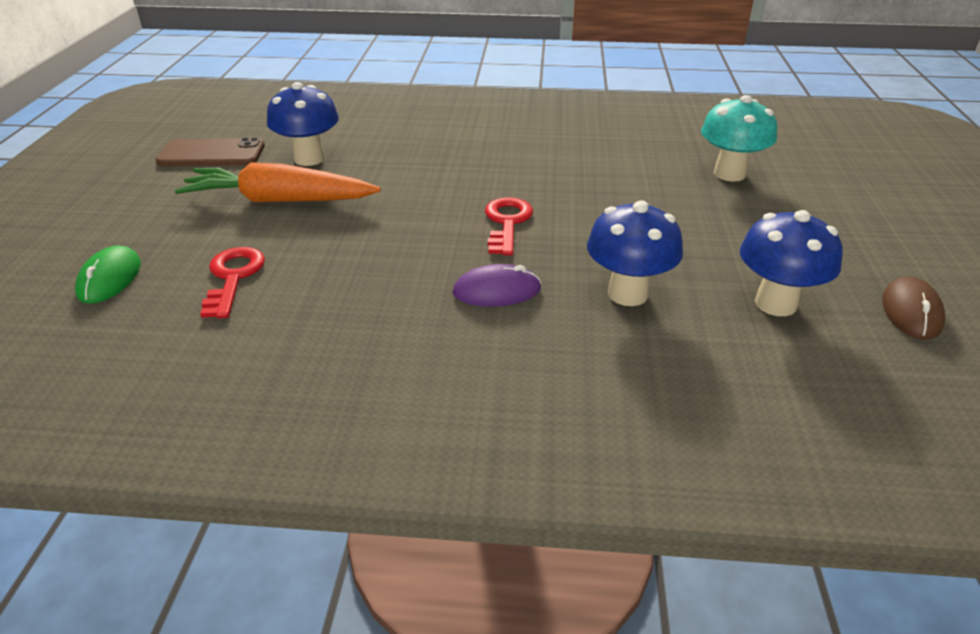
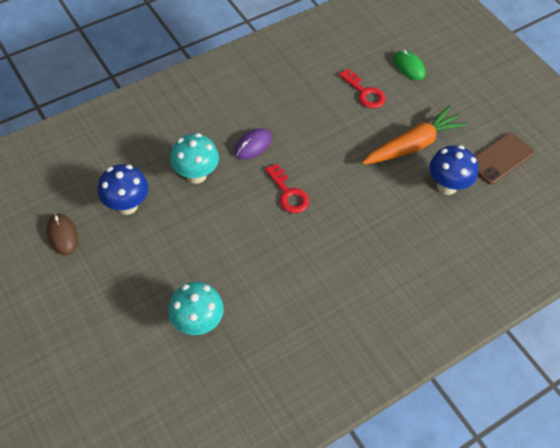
camera: 140 degrees right, 20 degrees up
(627, 294) = (196, 175): blue mushroom -> turquoise mushroom

